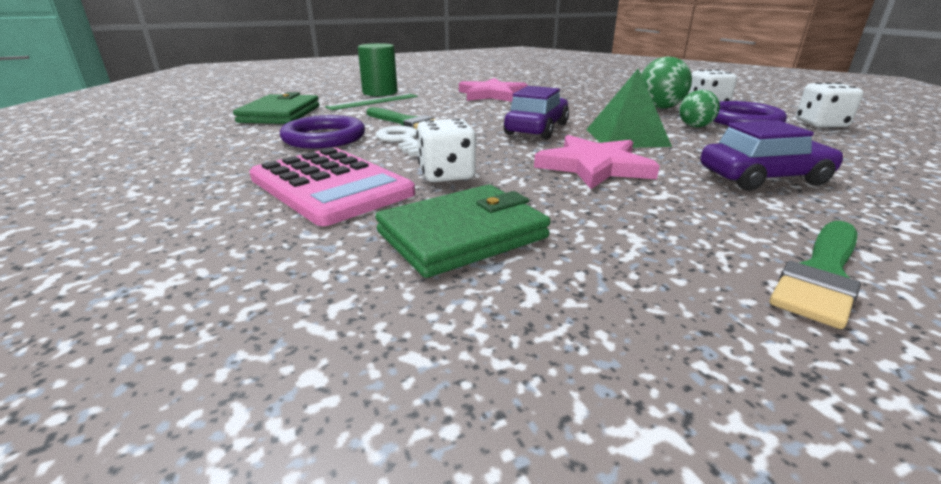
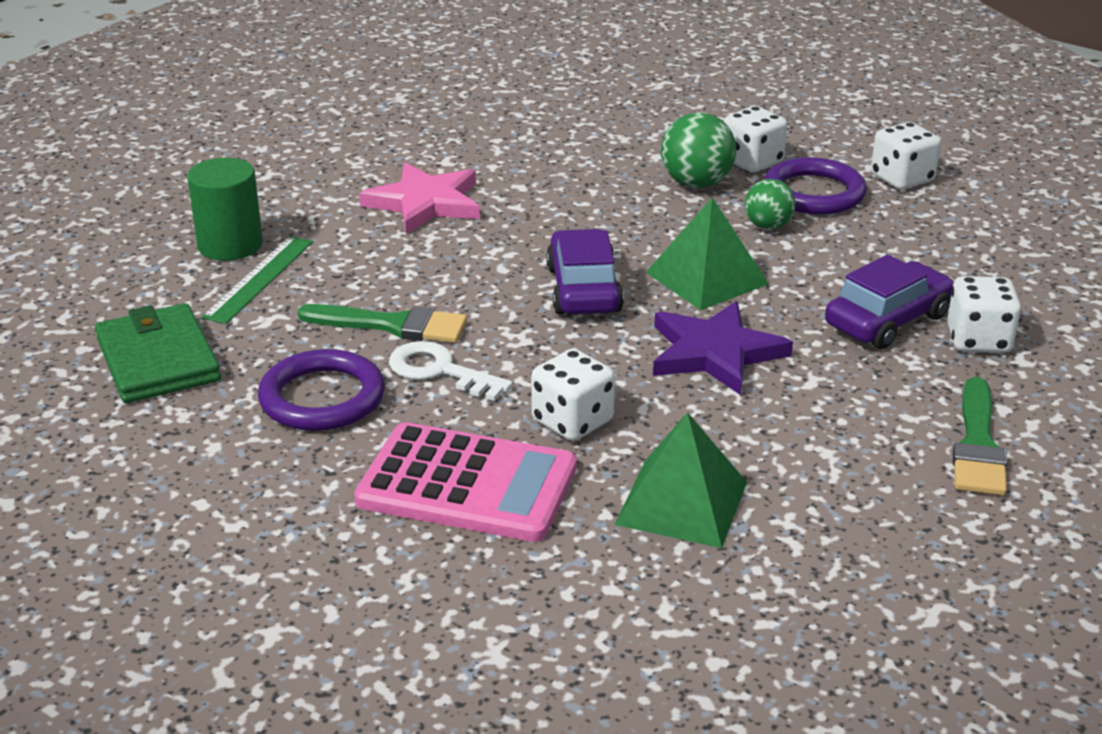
camera: 30 degrees left, 5 degrees up
(462, 235) = (682, 503): green wallet -> green pyramid
(594, 166) = (714, 353): pink star -> purple star
(857, 204) = (978, 340): none -> white dice

